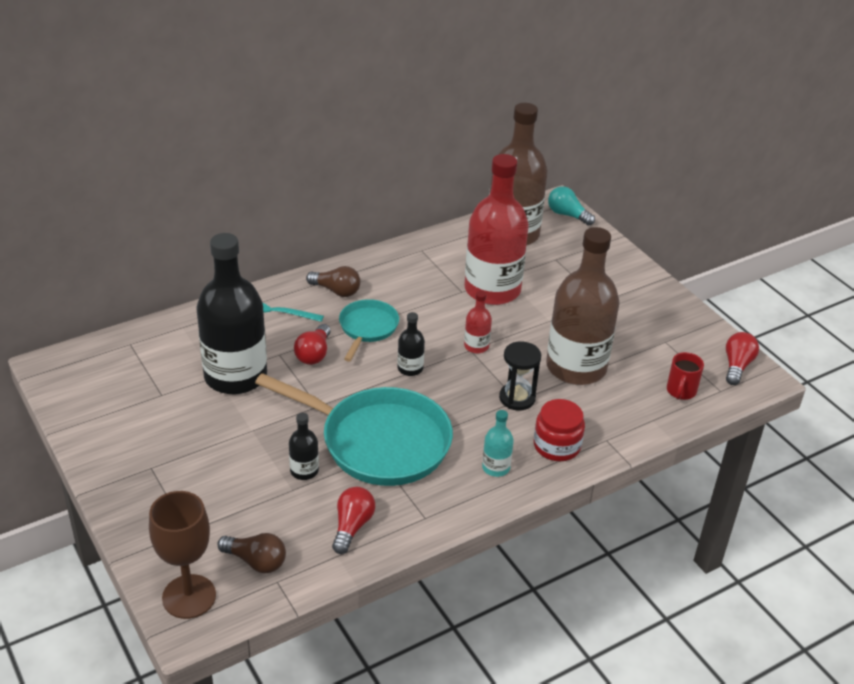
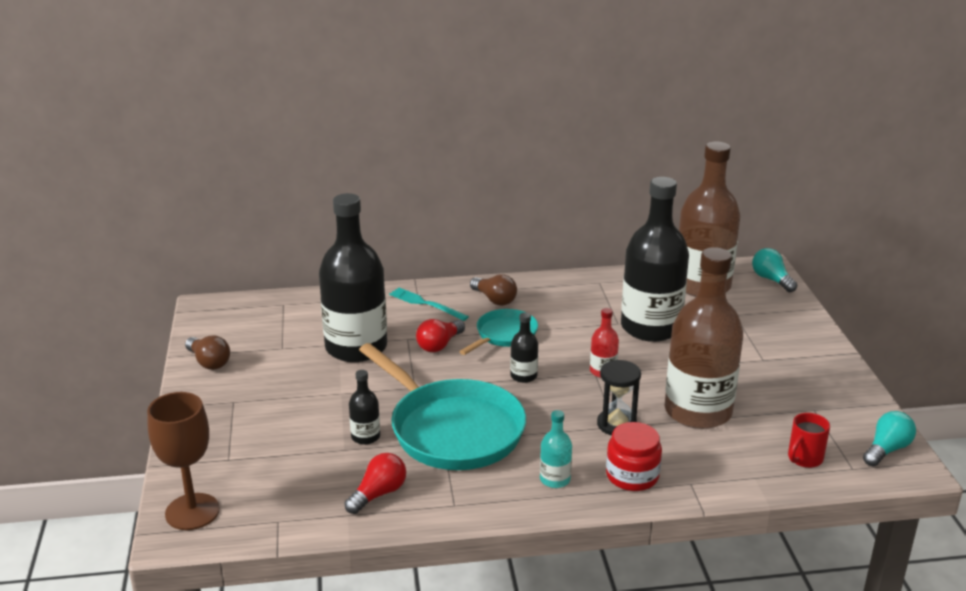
camera: 25 degrees right, 10 degrees down
(256, 561) = (270, 499): brown light bulb -> brown light bulb (209, 362)
(492, 290) = (650, 327): red bottle -> black bottle
(737, 366) = (886, 450): red light bulb -> turquoise light bulb

